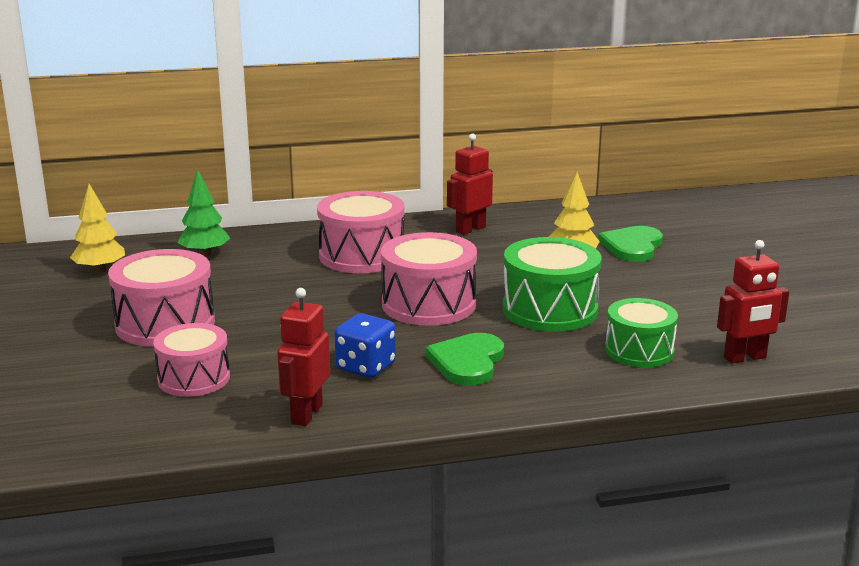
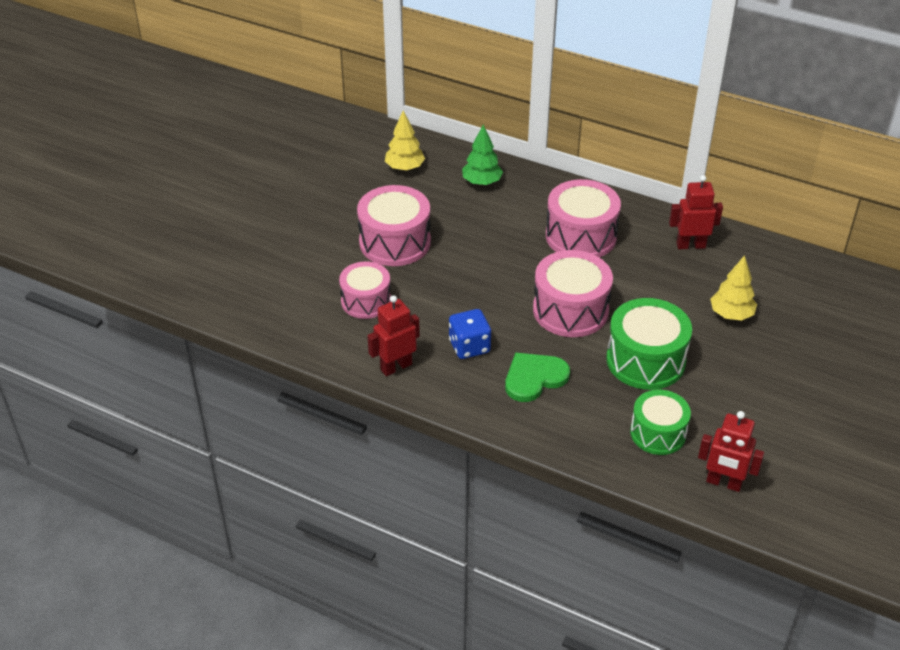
camera: 40 degrees right, 20 degrees up
(632, 246) = (793, 328): green heart -> none

